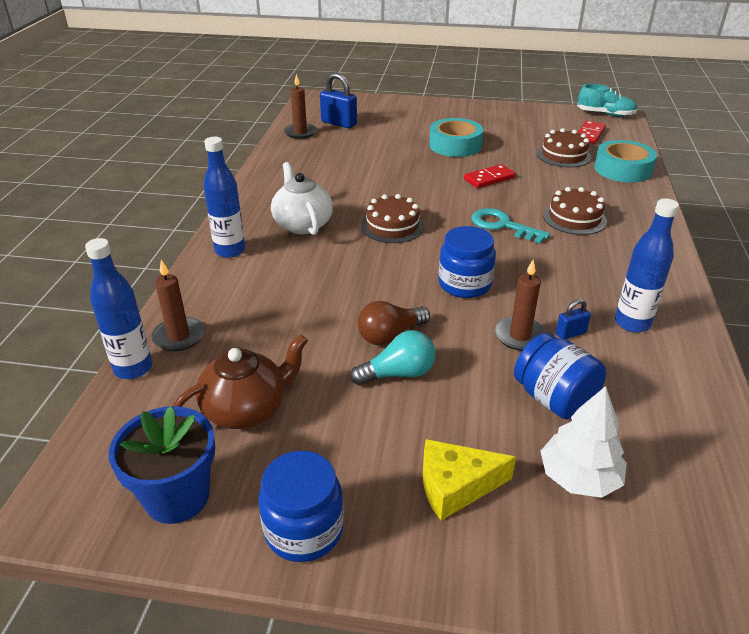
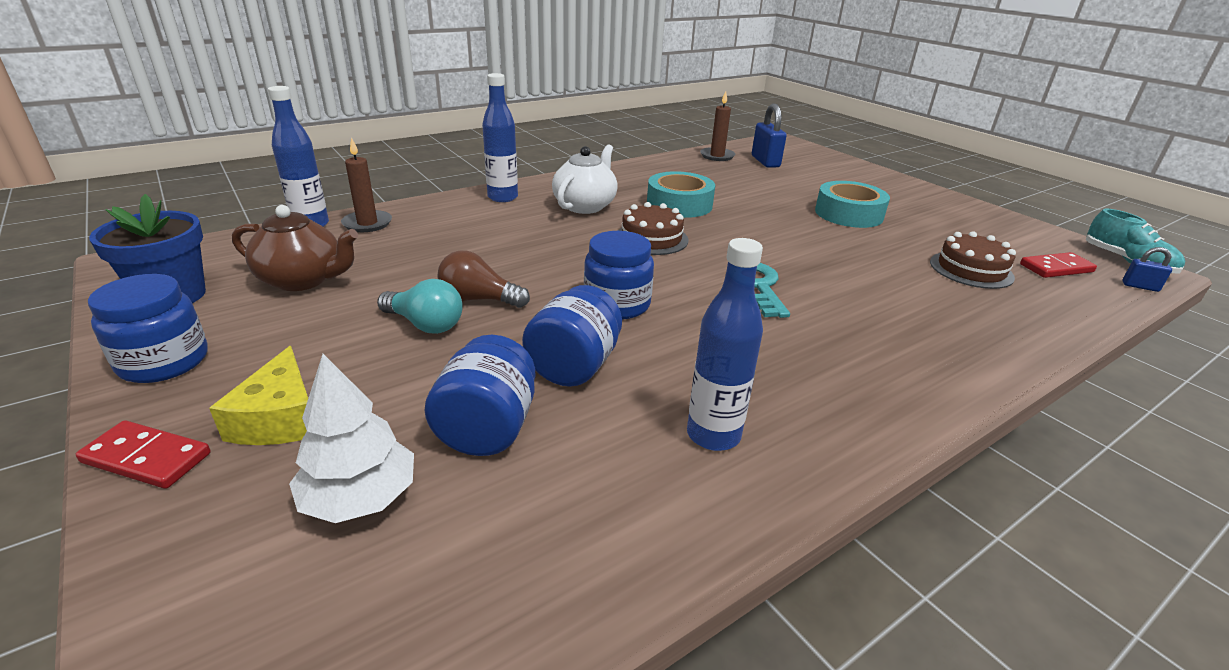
camera: 45 degrees right, 5 degrees down
(456, 486) = (280, 418): yellow cheese -> yellow cheese turned 135 degrees counterclockwise
(489, 178) = (828, 249): red domino -> red domino (146, 458)
(520, 336) = (574, 366): brown candle -> blue jar
(570, 333) = (625, 397): blue padlock -> blue padlock (1140, 286)
(574, 218) = (858, 320): brown cake -> none
(623, 169) = (1035, 314): turquoise tape -> turquoise tape (679, 204)

